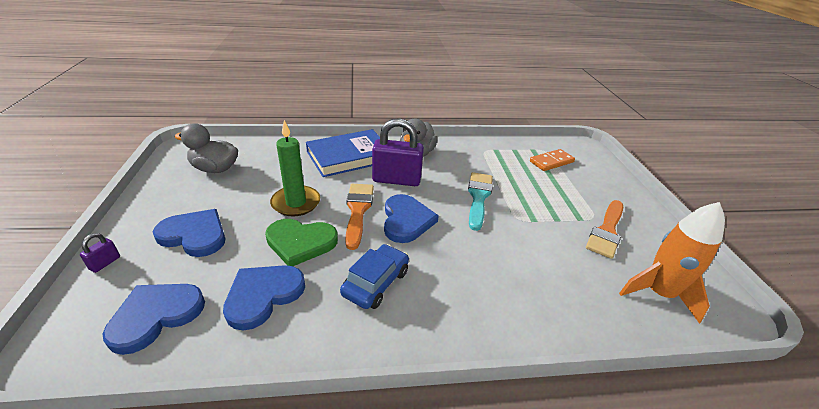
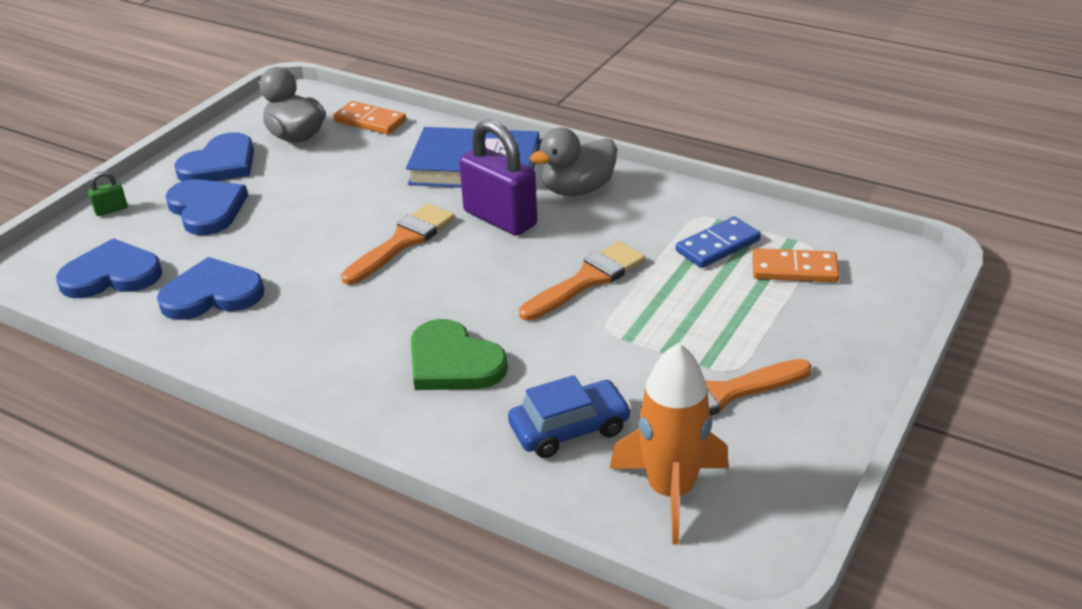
camera: 40 degrees right, 0 degrees up
(105, 263) = (111, 210): purple padlock -> green padlock
(258, 148) = (370, 121): none -> orange domino
(296, 203) = (341, 208): green candle -> none
(300, 242) = (300, 255): green heart -> green heart (453, 362)
(376, 283) = (330, 328): blue car -> blue car (569, 429)
(406, 220) = (448, 274): blue heart -> blue heart (220, 164)
(478, 197) = (587, 280): turquoise brush -> orange brush
(510, 161) = (717, 245): none -> blue domino

